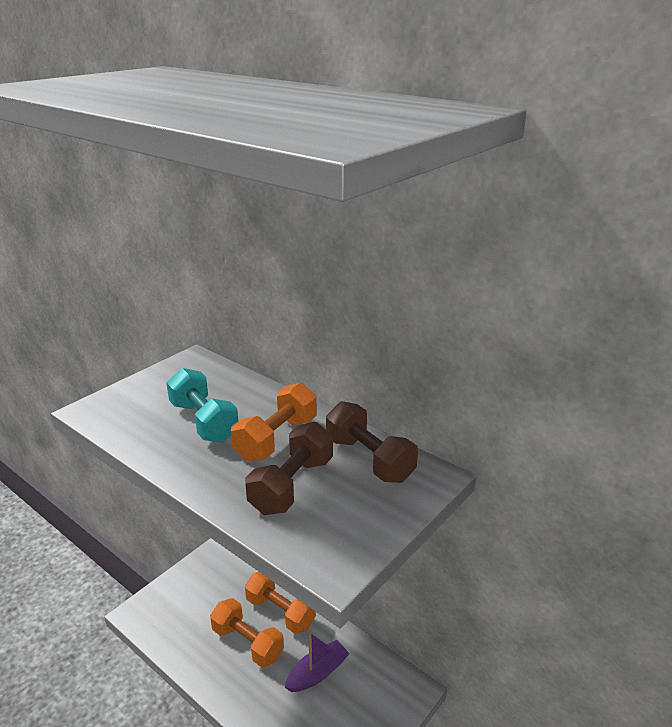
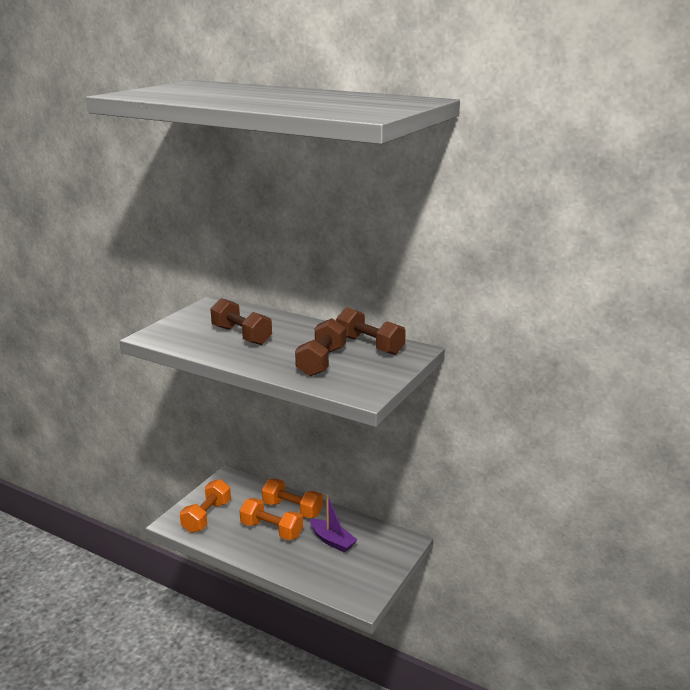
camera: 10 degrees left, 5 degrees down
(203, 421) = (241, 335): turquoise dumbbell -> brown dumbbell
(276, 439) = (300, 340): orange dumbbell -> orange dumbbell (207, 516)
(317, 673) = (332, 541): purple boat -> purple boat turned 90 degrees clockwise

